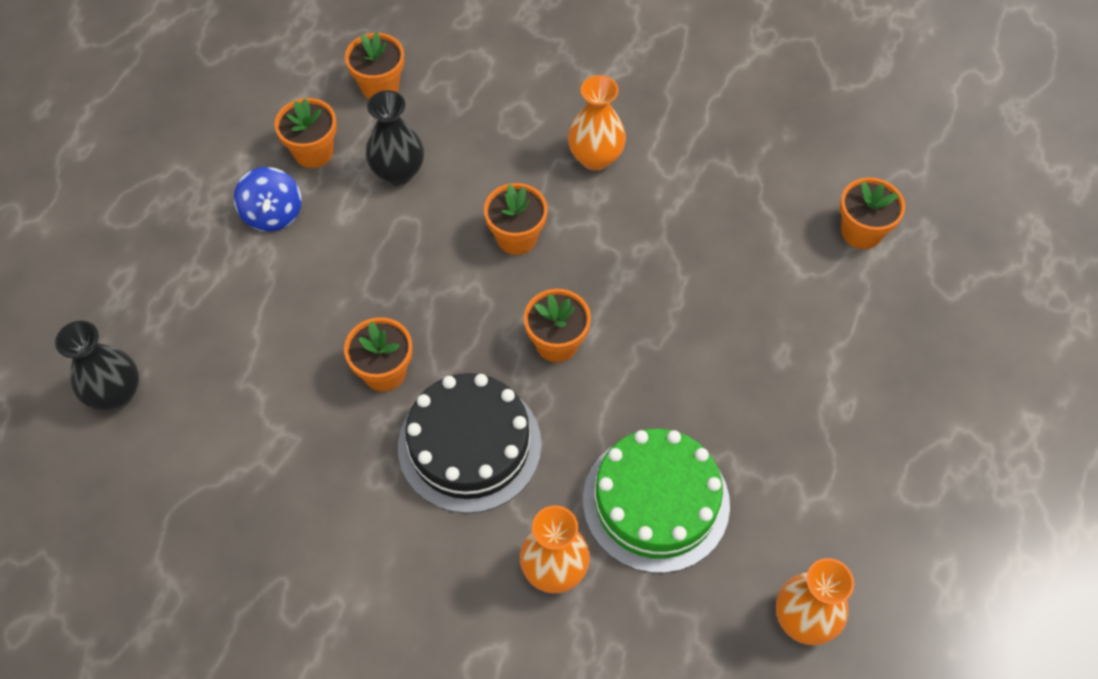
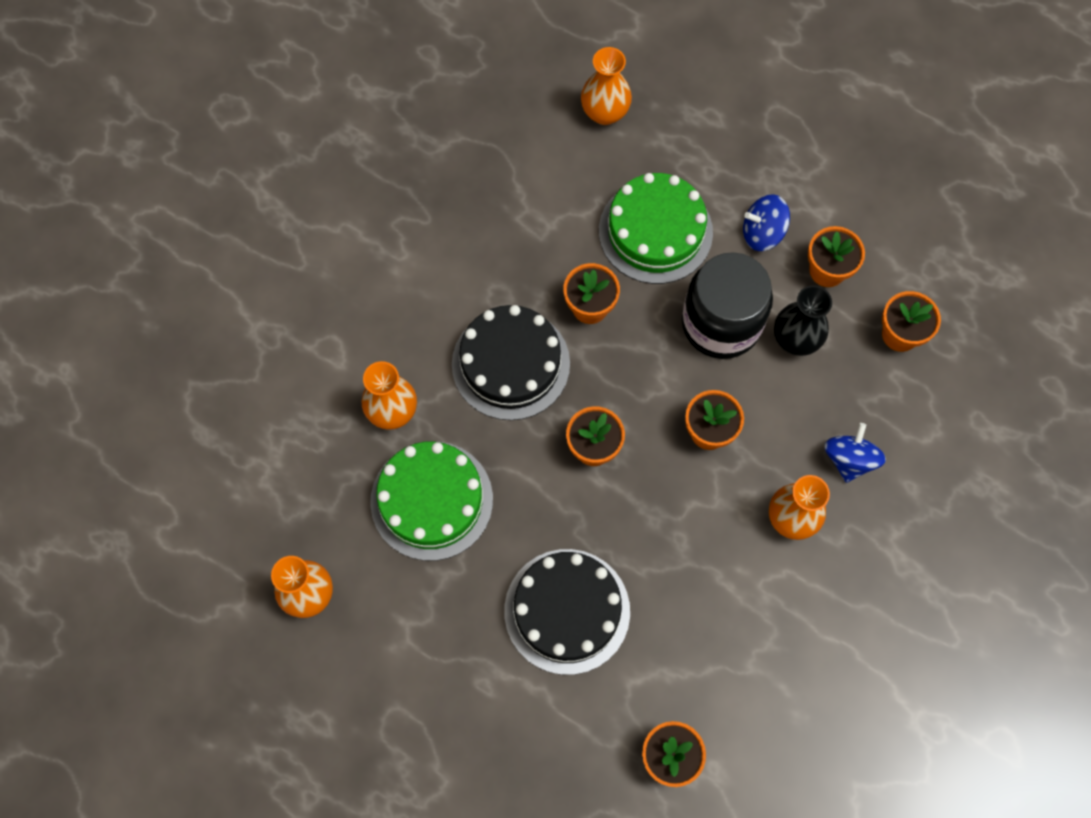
camera: 100 degrees right, 10 degrees up
(116, 394) = (605, 113): black vase -> orange vase
(279, 318) = (655, 231): none -> green cake
(388, 240) = (721, 323): none -> black jar
(523, 117) = (849, 459): none -> blue spinning top
(744, 342) = (567, 611): none -> black cake

